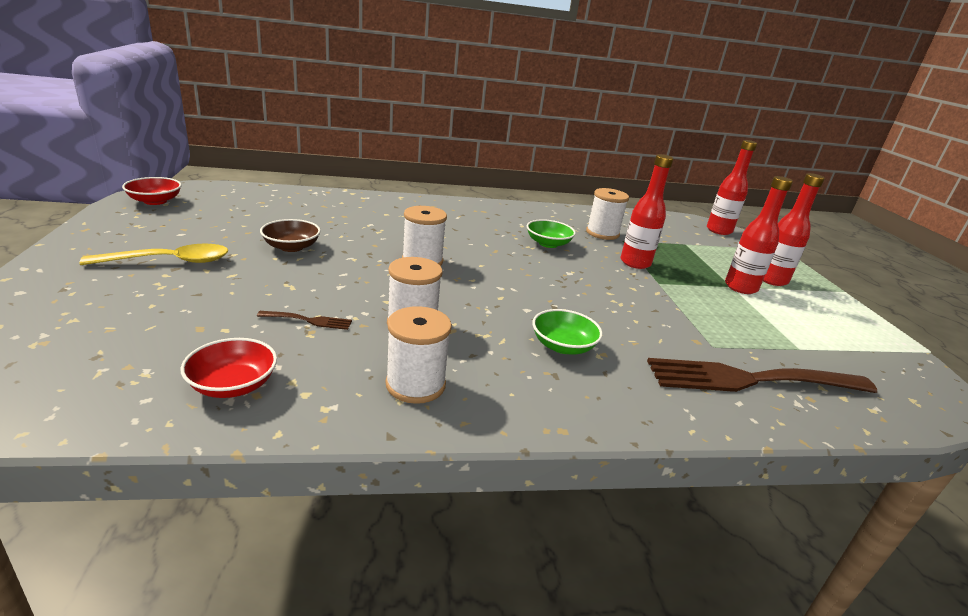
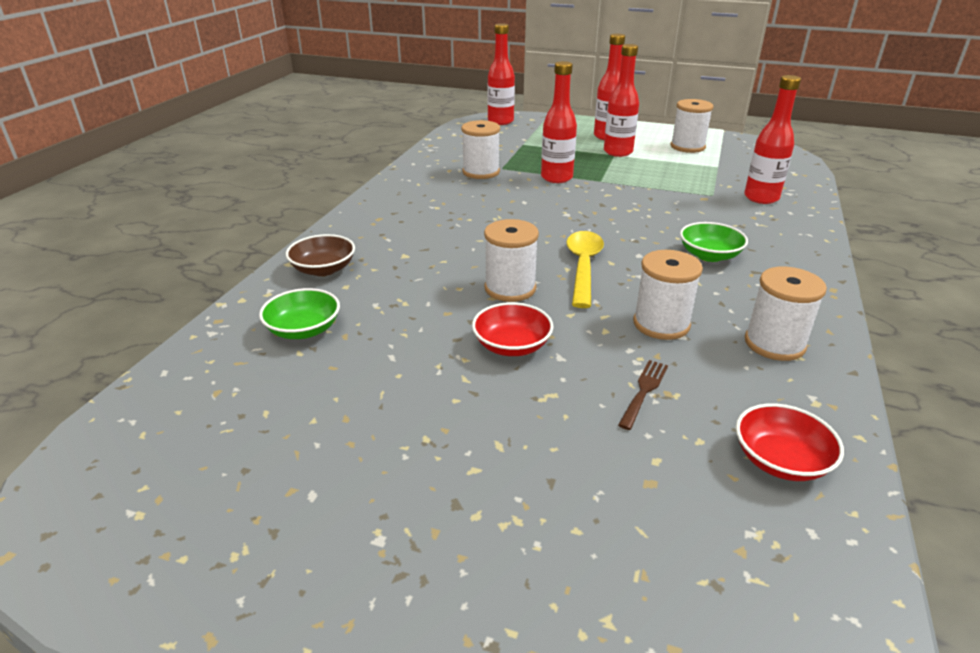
camera: 60 degrees left, 5 degrees up
(155, 201) = (113, 529): red bowl -> red bowl (512, 346)
(169, 261) = (427, 510): yellow spoon -> yellow spoon (583, 267)
(291, 247) = (425, 380): brown bowl -> brown bowl (323, 269)
(548, 243) = (494, 206): green bowl -> green bowl (304, 330)
(750, 380) = (761, 198): brown fork -> red bottle
(825, 327) = (687, 147): none -> white spool

